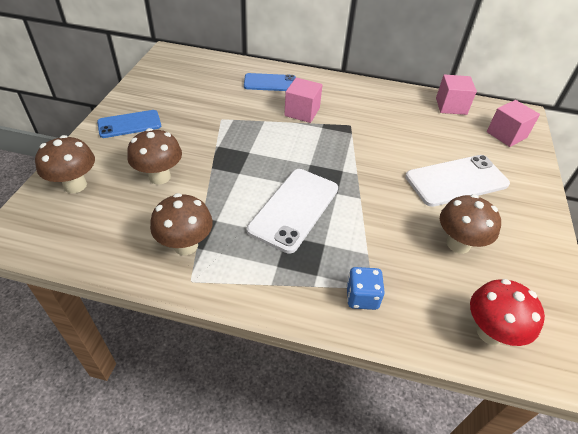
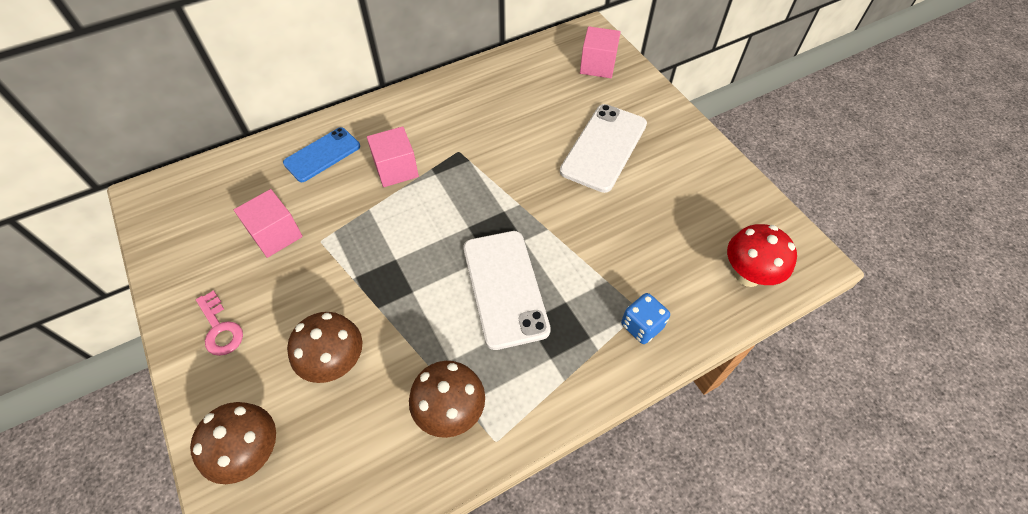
camera: 40 degrees left, 10 degrees up
(129, 124) = (220, 329): blue phone -> pink key
(451, 106) = (525, 63): pink cube -> pink cube (276, 234)
(458, 244) = (661, 213): brown mushroom -> none

